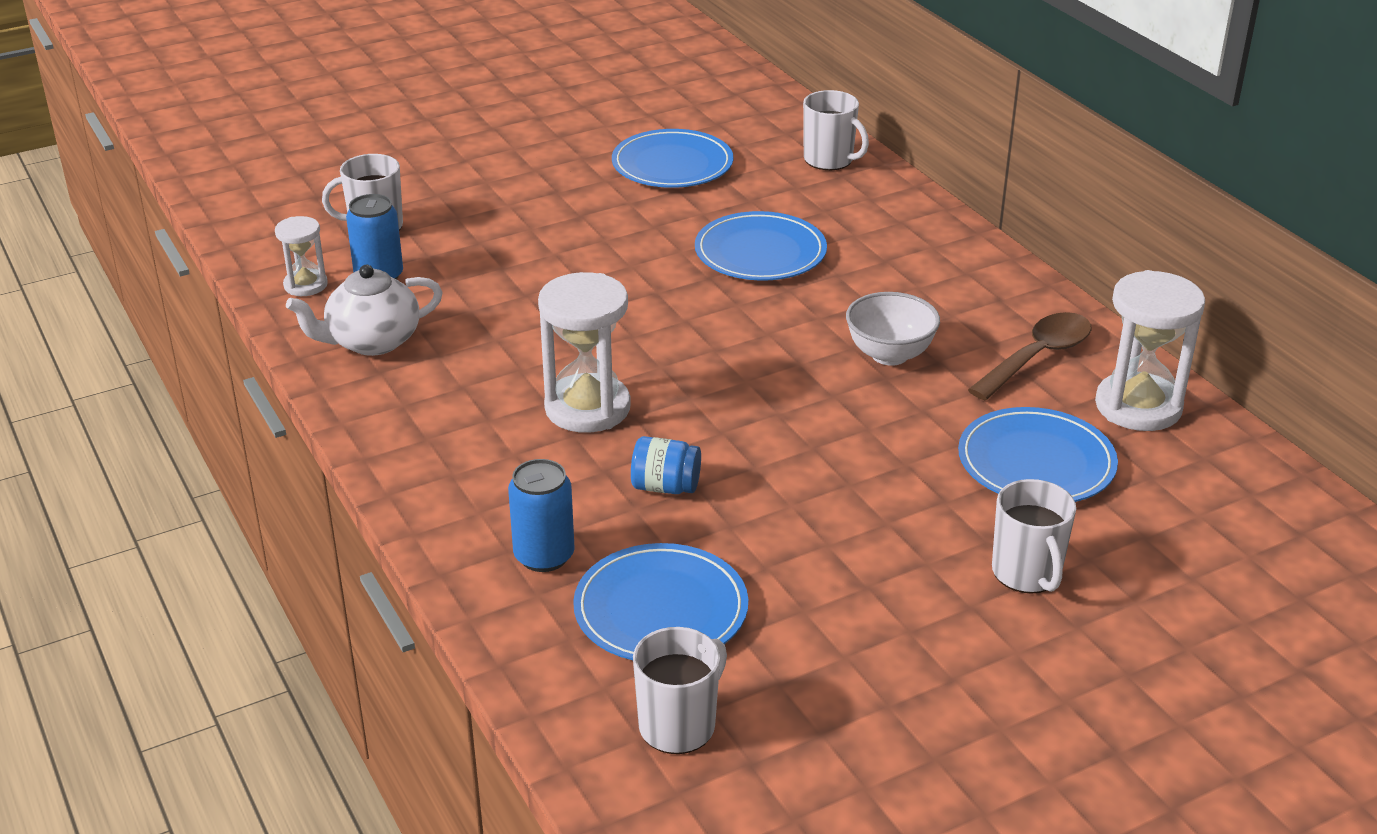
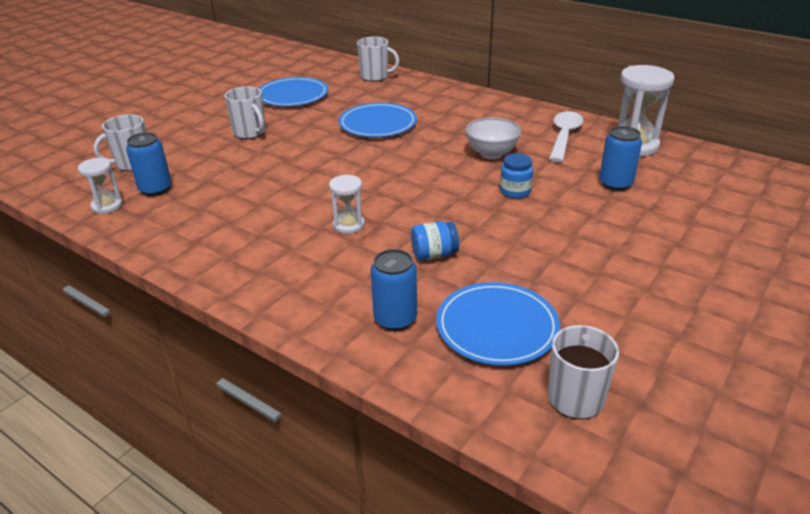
camera: 25 degrees left, 0 degrees up
(372, 342) = (177, 226): white teapot -> none
(587, 408) = (348, 225): white hourglass -> white hourglass, size x0.56
(866, 428) = (515, 191): none -> blue jar
(1027, 573) = (670, 239): white mug -> white mug (250, 132)
(1036, 462) = (615, 184): blue plate -> blue can
(1037, 357) = (564, 136): brown spoon -> white spoon

